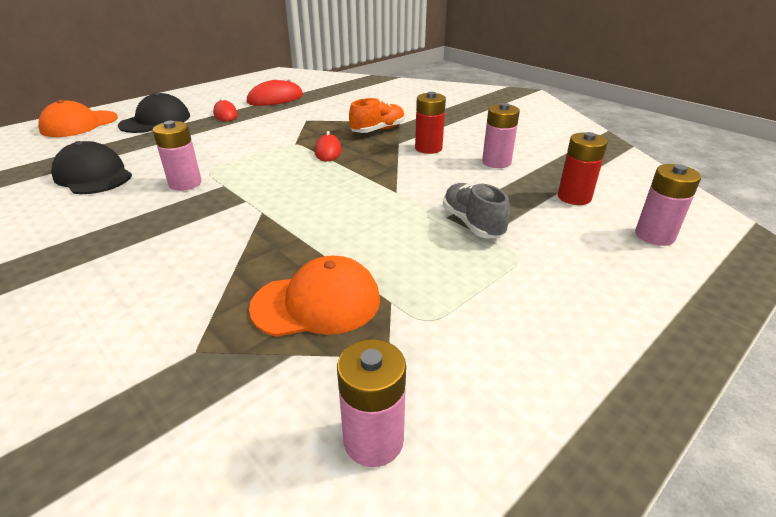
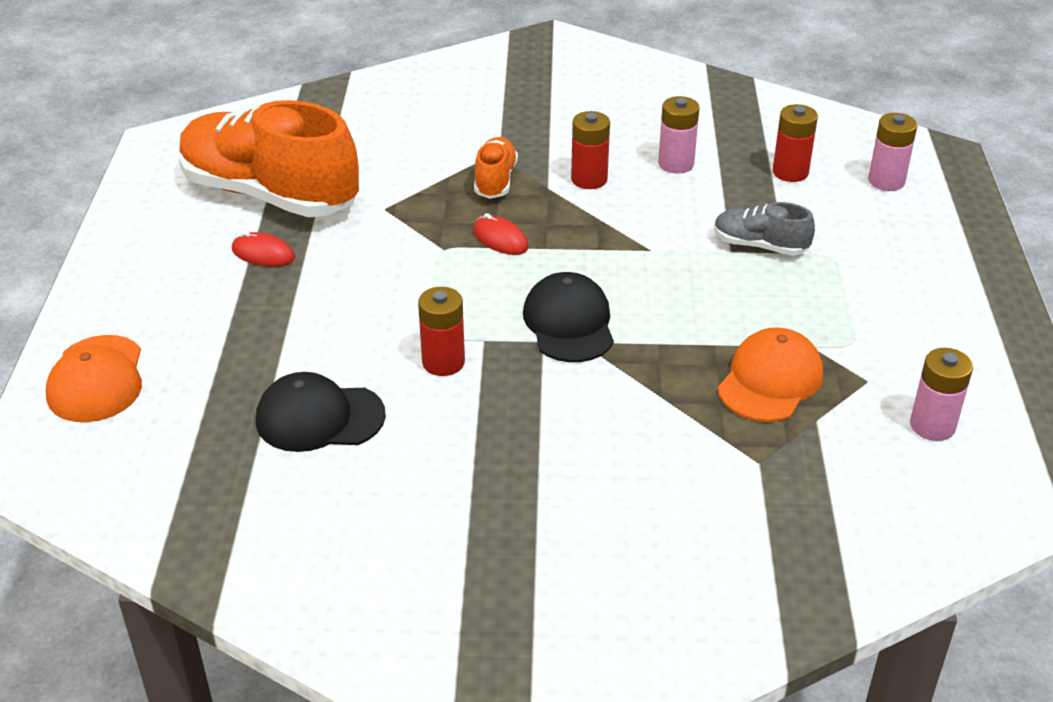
camera: 45 degrees left, 5 degrees up
(155, 121) = (193, 314): black cap -> black cap (569, 323)
(185, 183) = (443, 362): pink battery -> red battery
(275, 99) = (270, 194): red mouse -> orange shoe

